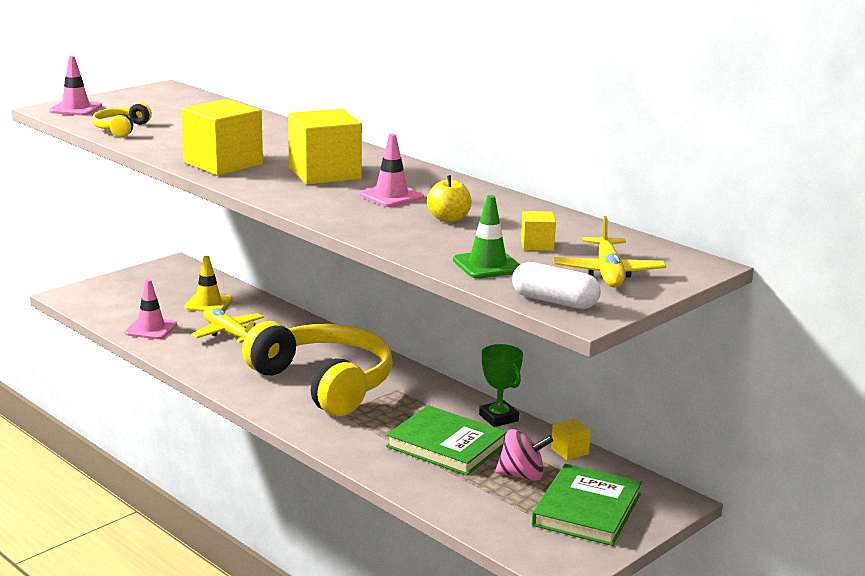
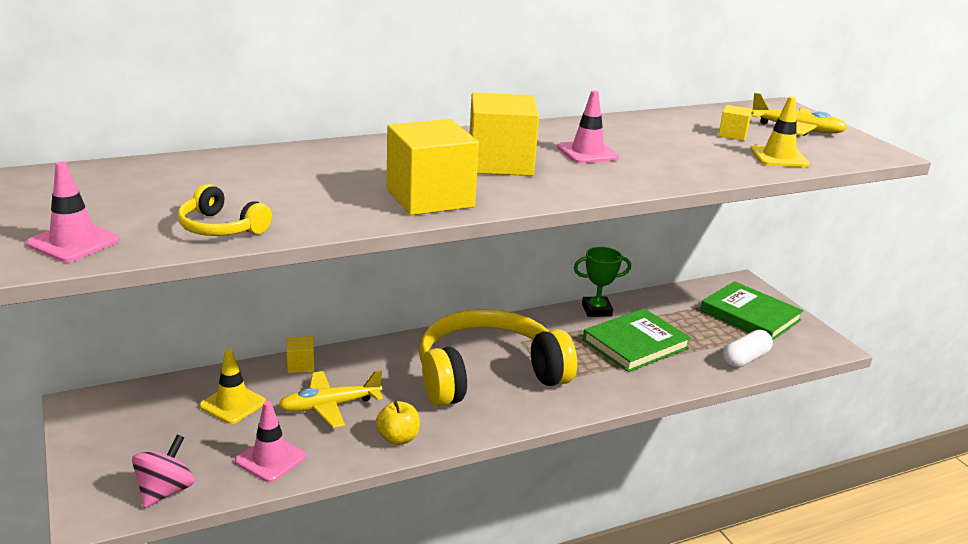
camera: 70 degrees left, 5 degrees up
(448, 219) = (660, 146): yellow apple -> yellow apple (398, 438)
(487, 265) = (779, 157): green traffic cone -> yellow traffic cone
(522, 475) = (694, 325): pink spinning top -> pink spinning top (165, 491)
(554, 301) = (857, 154): white capsule -> white capsule (745, 359)
(569, 451) = (662, 298): yellow cube -> yellow cube (301, 365)

